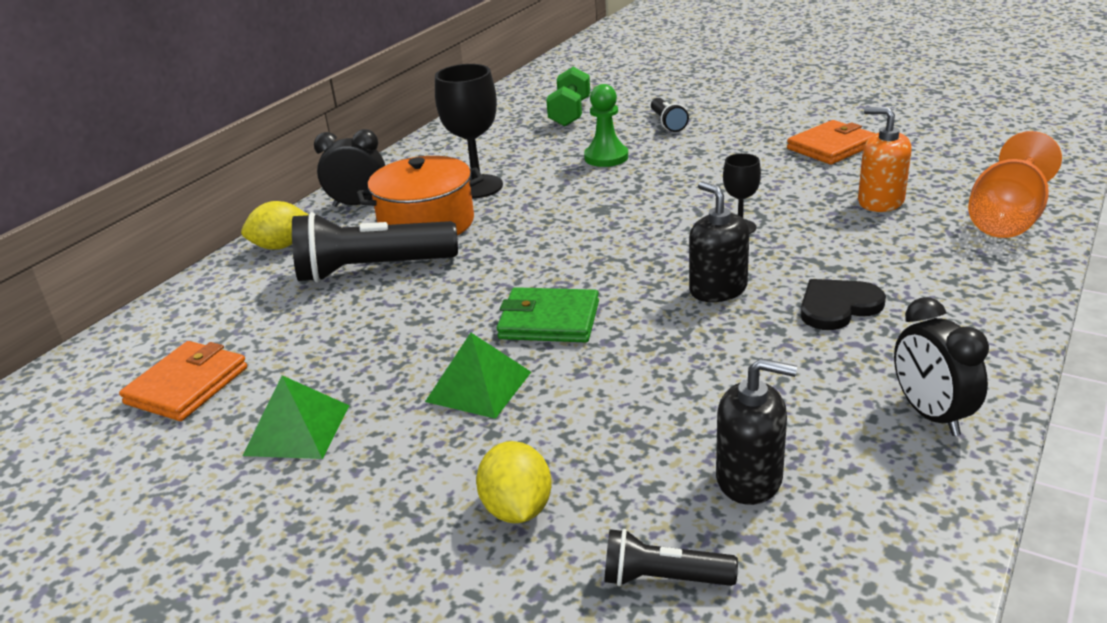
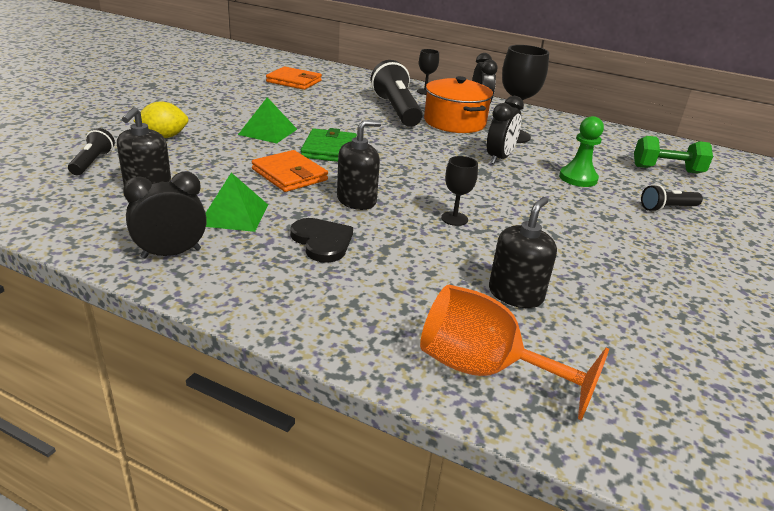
camera: 80 degrees right, 0 degrees up
(281, 246) = (425, 92): yellow lemon -> black goblet
(297, 429) = (250, 99): green pyramid -> green pyramid (234, 214)
(557, 197) = (499, 158): none -> black clock
(831, 147) = (648, 288): orange wallet -> orange wallet (289, 175)
(880, 201) = (515, 294): orange soap dispenser -> black soap dispenser

